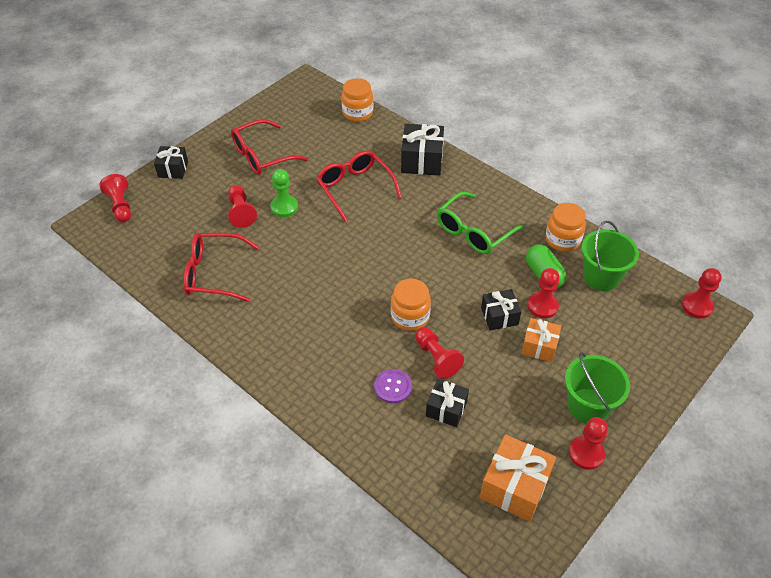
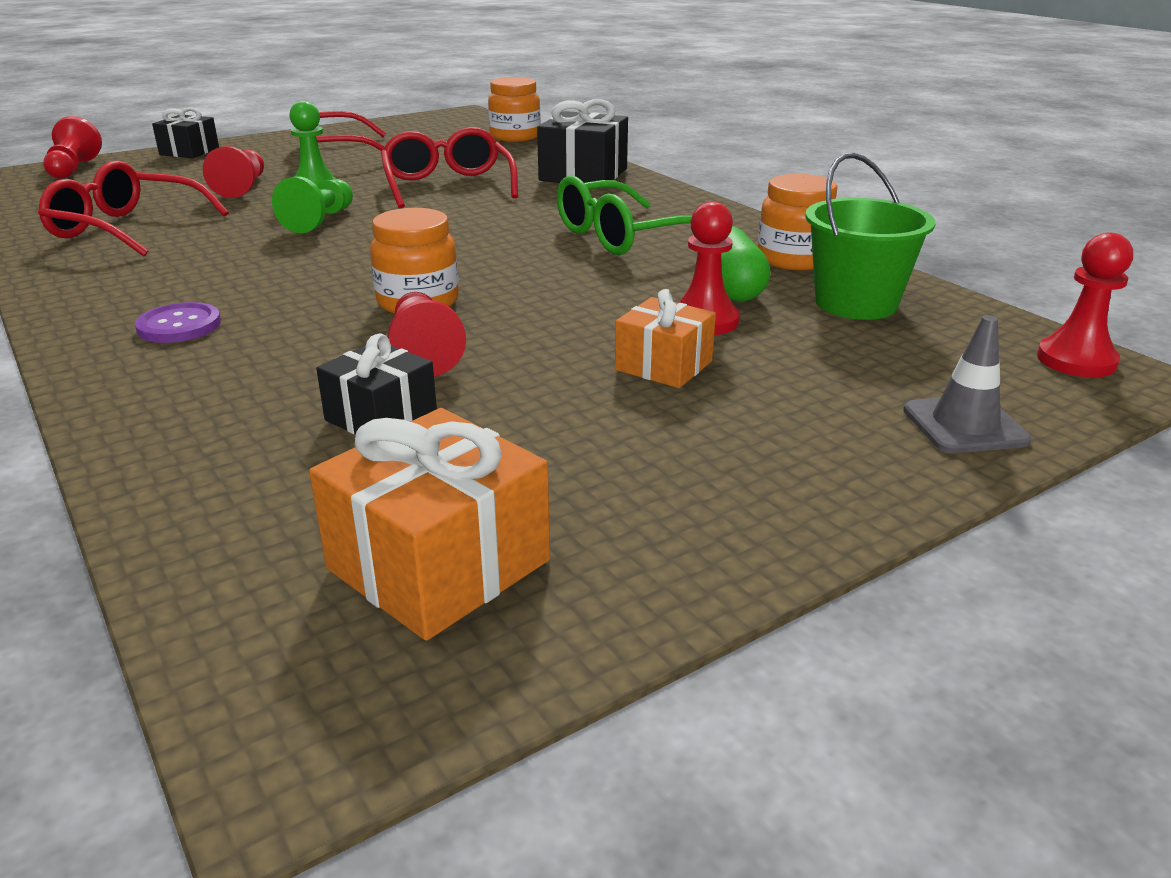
camera: 15 degrees right, 20 degrees down
(311, 244) = (320, 221): none -> green pawn
(393, 387) = (296, 374): purple button -> purple button (179, 326)
(499, 316) = (602, 322): black gift -> none
(586, 453) = (679, 538): red pawn -> none
(588, 406) = (730, 461): green bucket -> none
(663, 363) = (964, 425): none -> grey traffic cone

